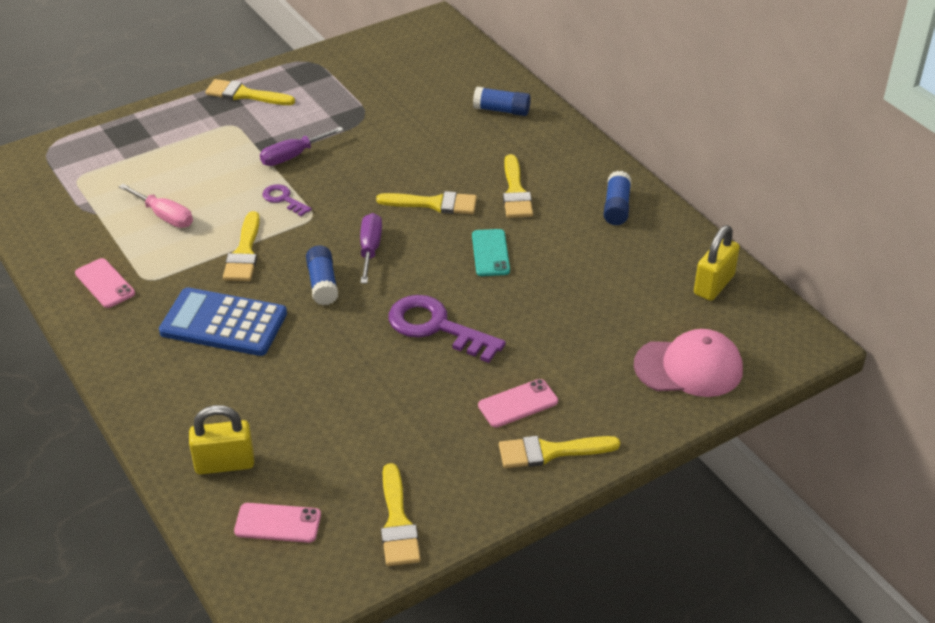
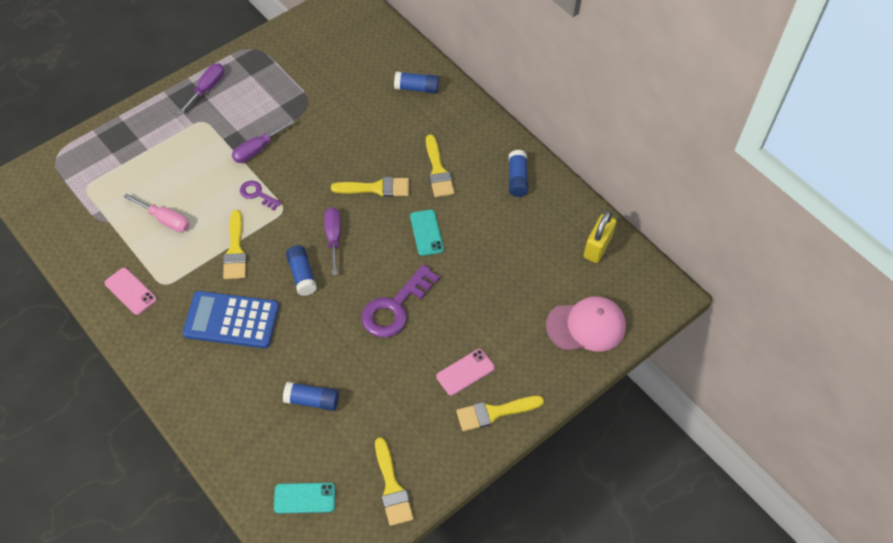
camera: 10 degrees left, 15 degrees up
(224, 463) = (256, 450): yellow padlock -> none
(245, 94) = (207, 88): yellow brush -> purple screwdriver
(278, 523) = (304, 498): pink phone -> turquoise phone
(309, 416) = (312, 400): none -> blue glue stick
(436, 327) = (395, 307): purple key -> purple key turned 75 degrees counterclockwise

